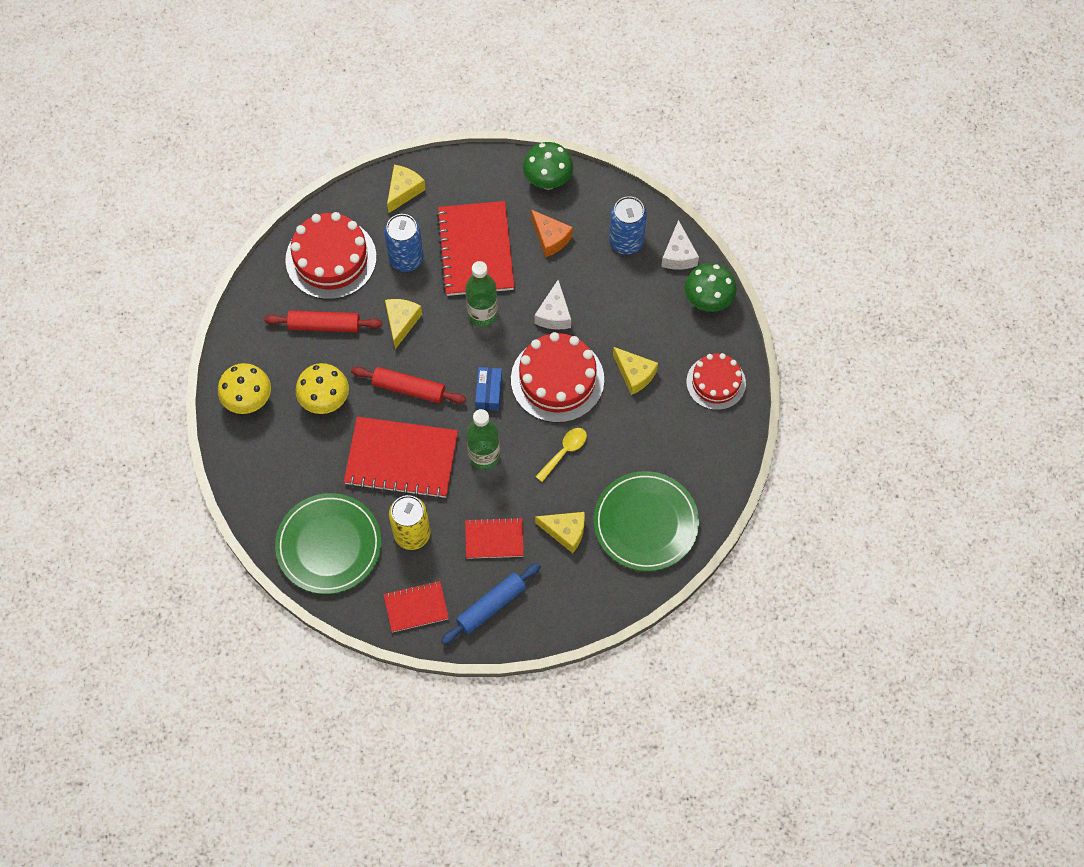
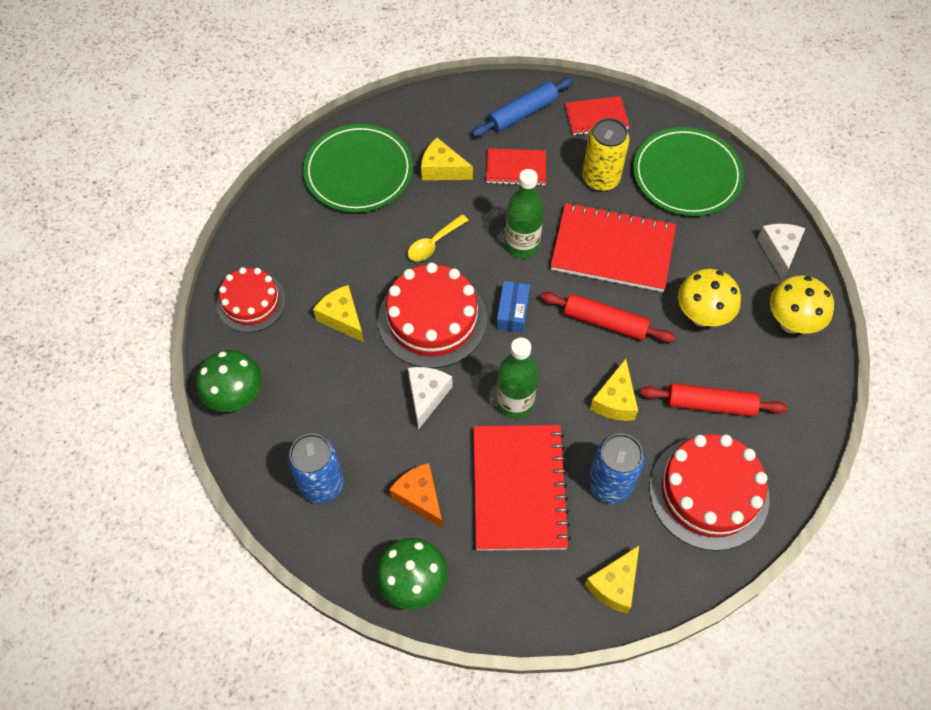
camera: 175 degrees left, 5 degrees down
(678, 255) = (258, 460): white cheese -> white cheese (779, 251)

